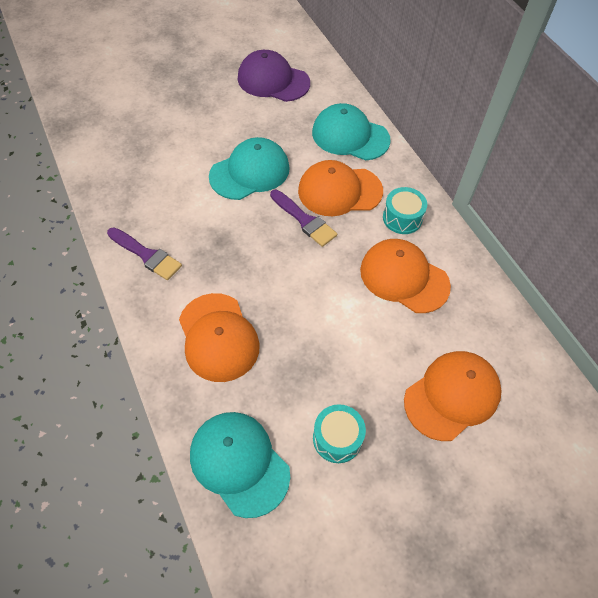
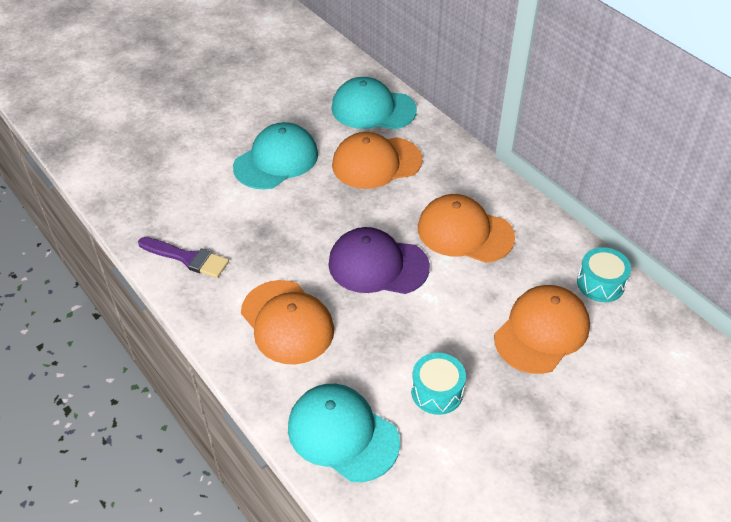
camera: 10 degrees left, 10 degrees down
(273, 80) = (276, 68): purple cap -> purple cap (378, 265)
(304, 220) = (347, 196): purple brush -> none
(402, 218) = (448, 177): turquoise drum -> turquoise drum (600, 283)

